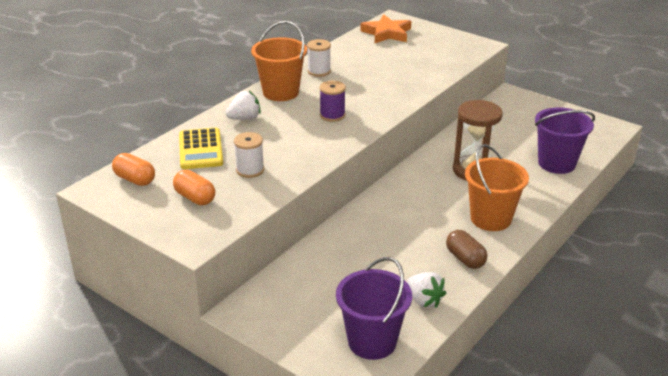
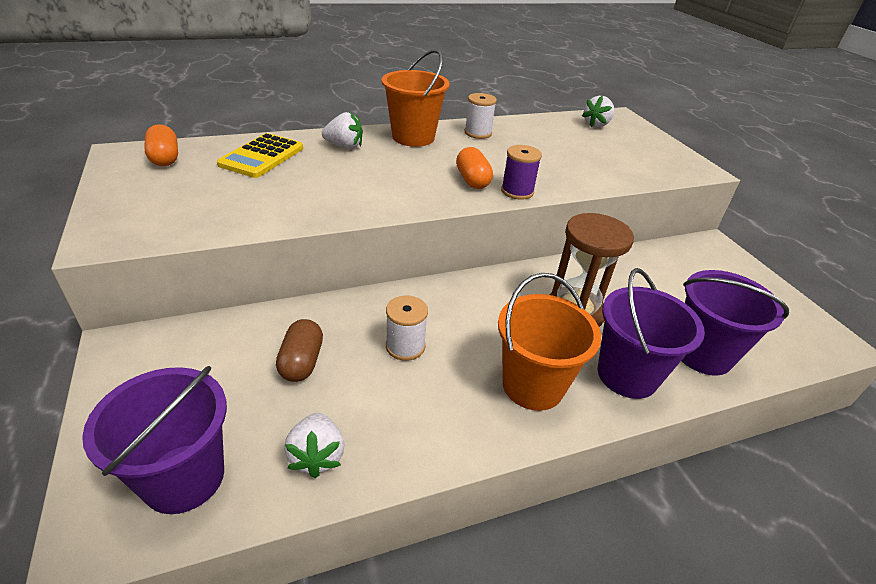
camera: 30 degrees right, 5 degrees up
(195, 198) = (181, 196): orange capsule -> orange capsule (472, 180)
(250, 170) = (272, 193): white spool -> white spool (405, 346)
(332, 115) = (433, 175): purple spool -> purple spool (517, 191)
(387, 33) = (596, 125): orange star -> white strawberry
(465, 259) = (438, 425): brown capsule -> brown capsule (302, 362)
(530, 191) = (627, 375): none -> purple bucket

